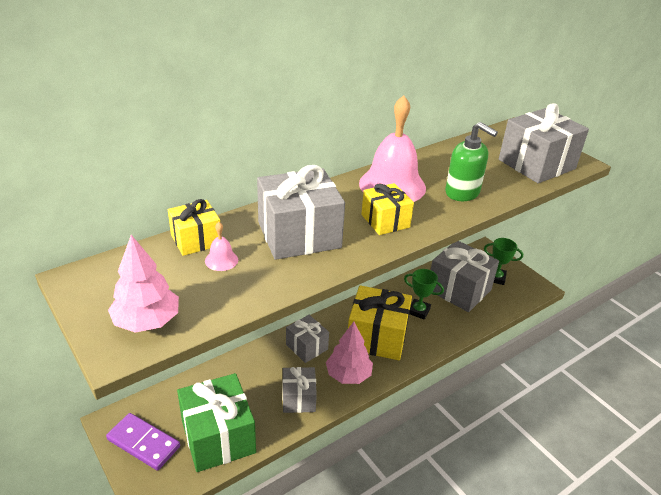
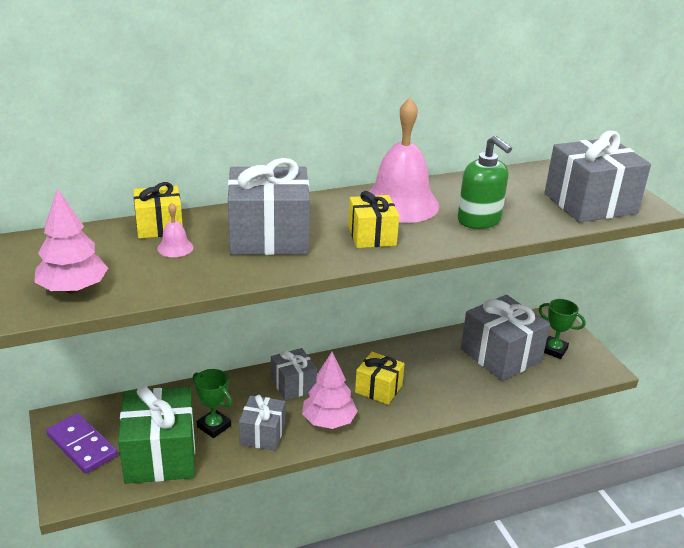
camera: 15 degrees right, 5 degrees down
(377, 337) = (378, 389): yellow gift -> yellow gift, size x0.58
(418, 311) = (440, 370): green trophy -> green trophy (214, 426)

